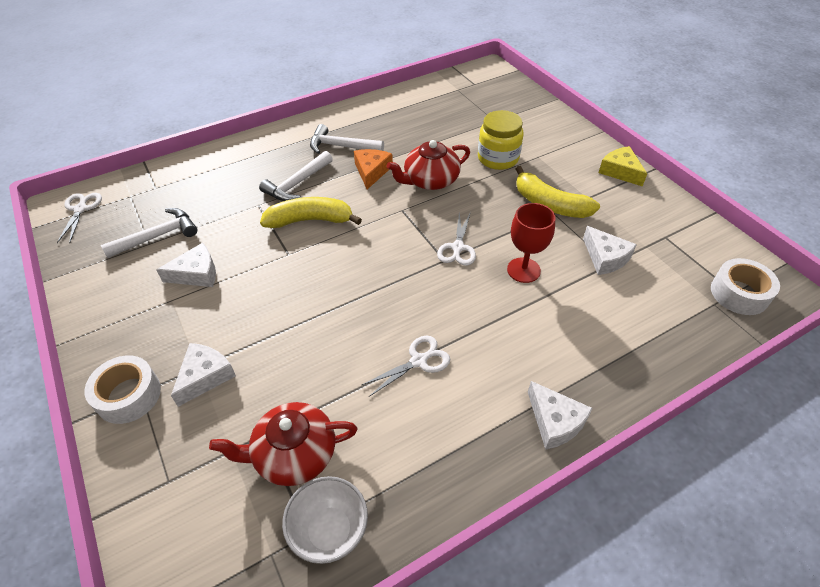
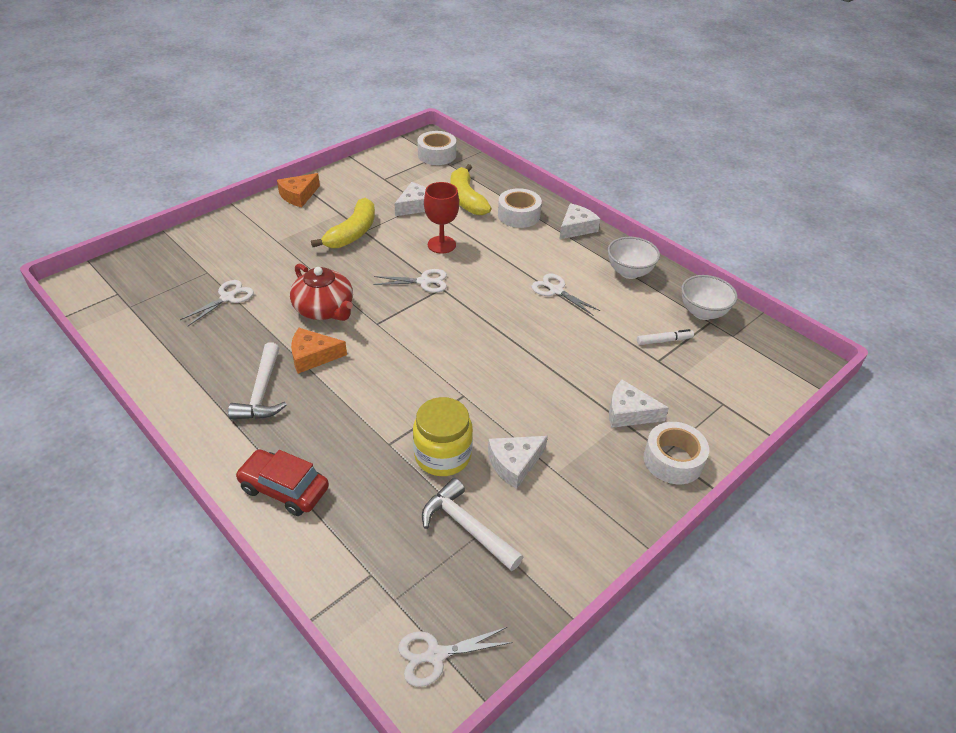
camera: 105 degrees left, 5 degrees down
(196, 273) = (514, 464): white cheese -> white cheese turned 90 degrees counterclockwise
(246, 155) = (284, 489): none -> red car
(294, 454) = (664, 341): red teapot -> white marker
(297, 184) = (344, 417): white hammer -> none
(310, 220) = (407, 390): yellow banana -> yellow banana (466, 199)
(440, 460) = (629, 272): none -> white bowl
(458, 131) = (227, 298): none -> white scissors
(498, 158) = (281, 266): yellow jar -> yellow jar (442, 455)
(587, 357) = (518, 215): none -> white tape
(620, 171) = (298, 196): yellow cheese -> orange cheese

